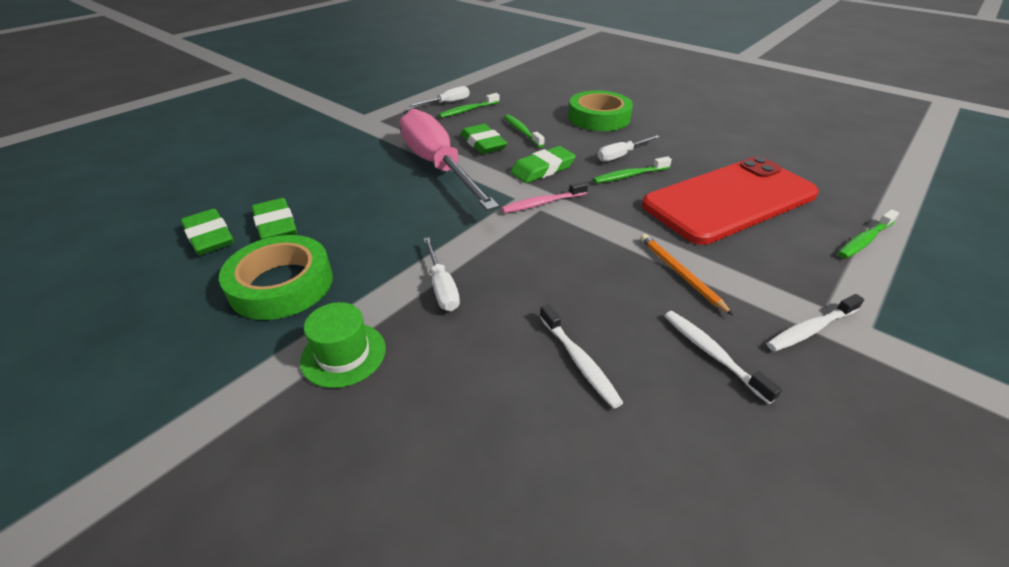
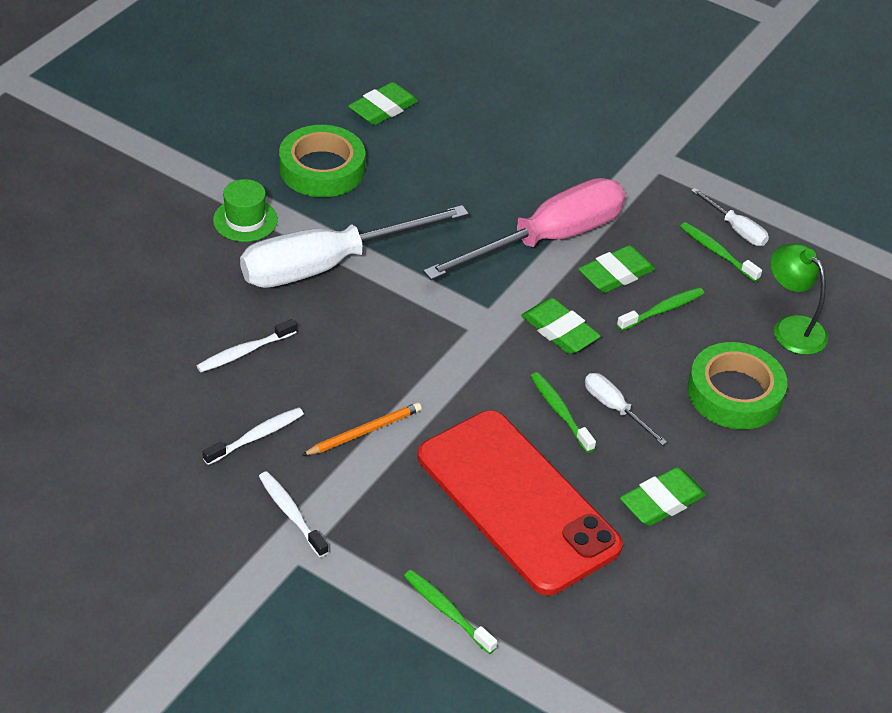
camera: 80 degrees right, 5 degrees up
(276, 225) = (407, 143): green eraser -> green eraser (662, 501)
(442, 287) = (328, 265): white screwdriver -> white screwdriver, size x2.34
(540, 97) = (791, 328): none -> green lamp
(542, 203) = (479, 330): pink toothbrush -> none

